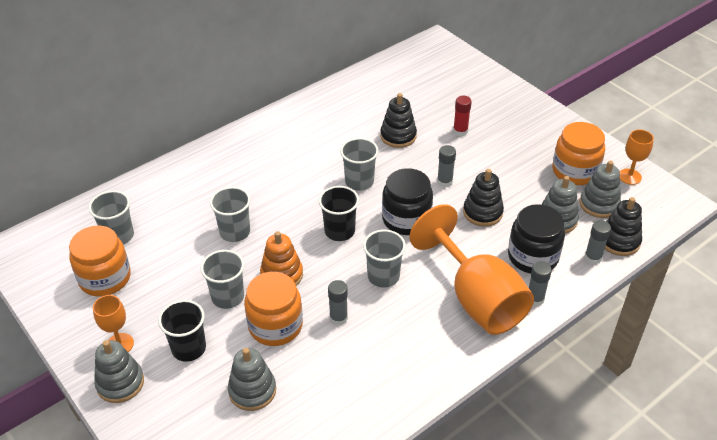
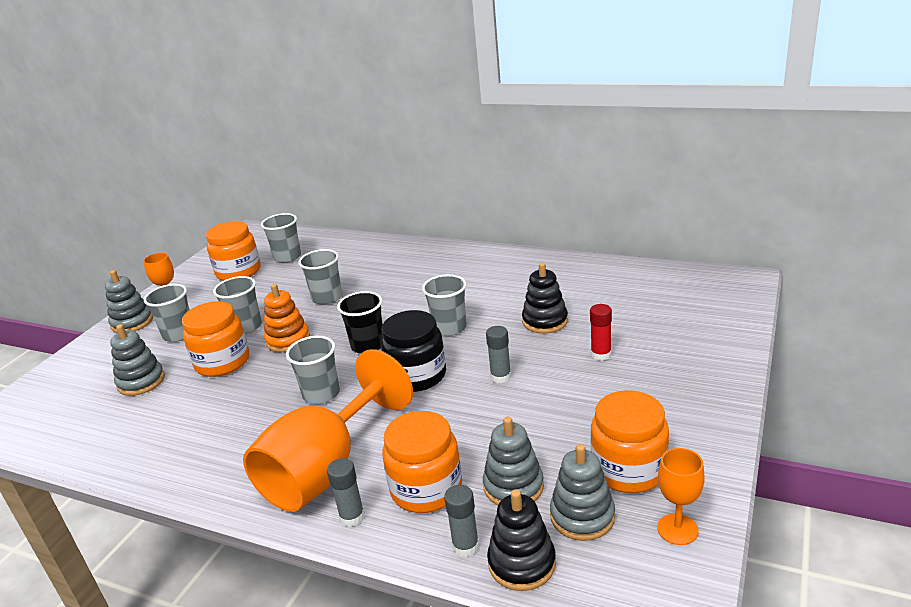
camera: 65 degrees right, 15 degrees down
(189, 348) = (179, 334): black cup -> grey cup
(338, 318) = (248, 390): grey glue stick -> none
(482, 212) = (473, 421): black stacking toy -> none
(533, 257) = (426, 489): black jar -> orange jar

